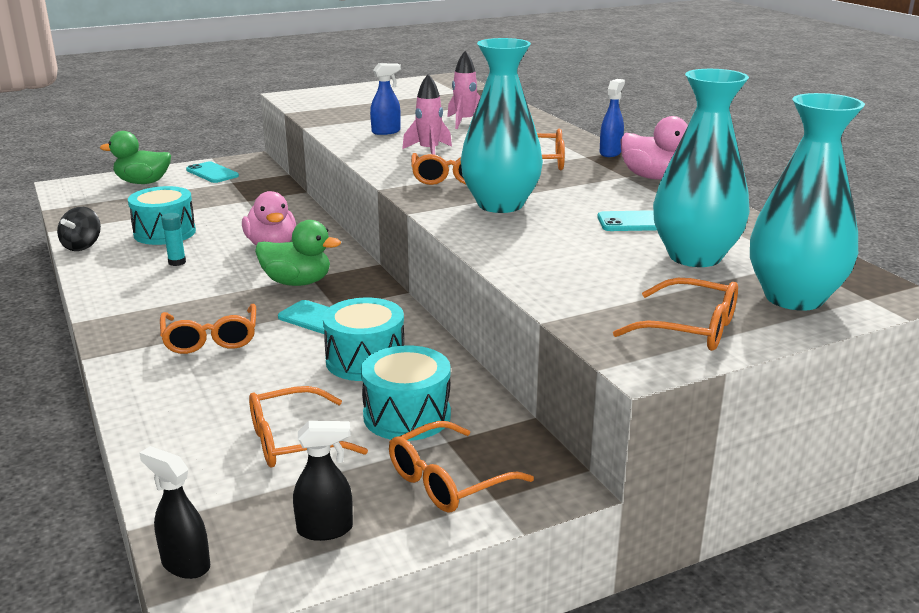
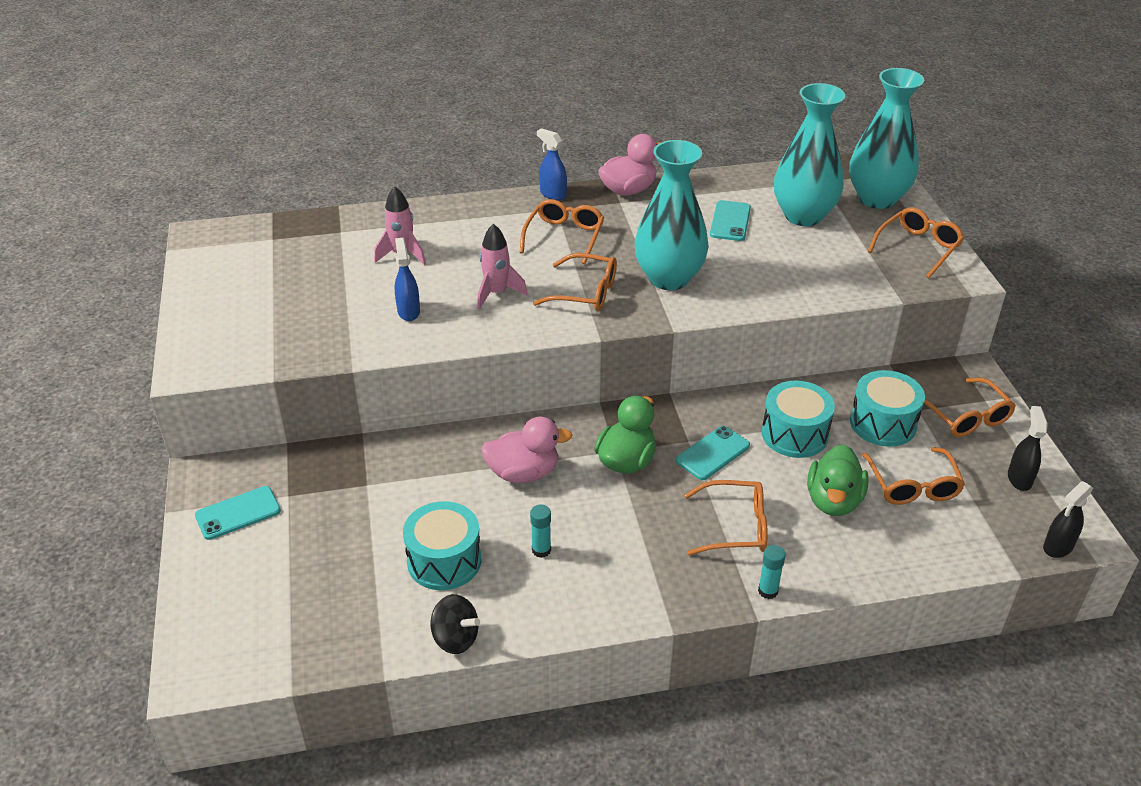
camera: 75 degrees left, 15 degrees up
(120, 361) = (768, 591): none -> turquoise glue stick
(143, 182) = (235, 585): green duck -> green duck (833, 501)

